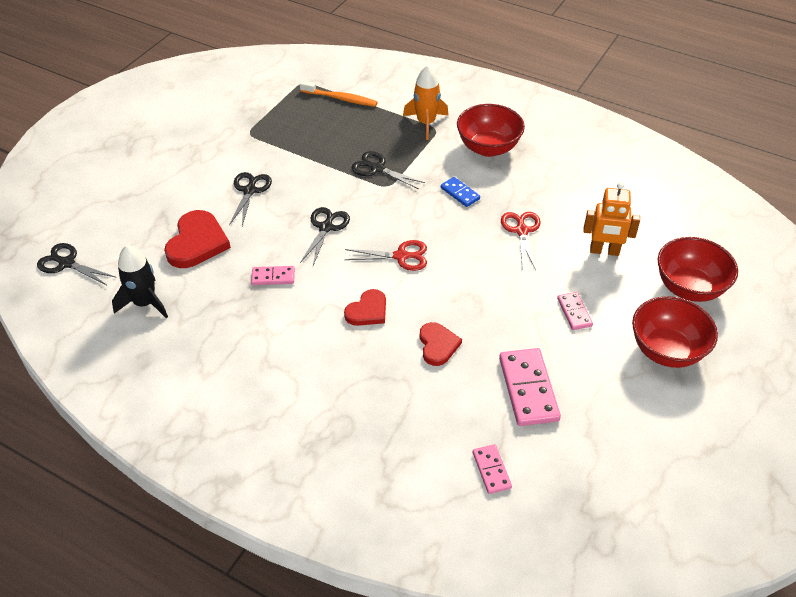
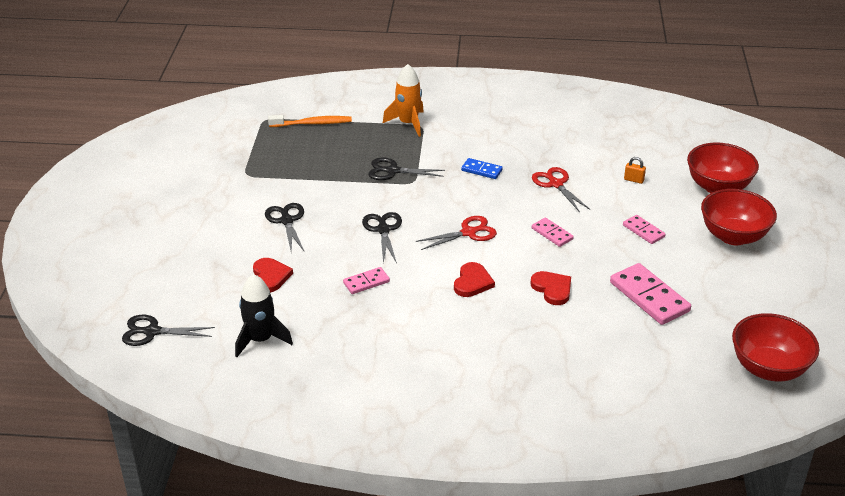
camera: 25 degrees left, 10 degrees down
(197, 242) = (270, 276): red heart -> red heart, size x0.62
(488, 148) = (478, 129): red bowl -> red bowl (768, 368)
(491, 470) = (664, 363): pink domino -> pink domino (552, 234)
(604, 251) = (633, 180): orange robot -> orange padlock

